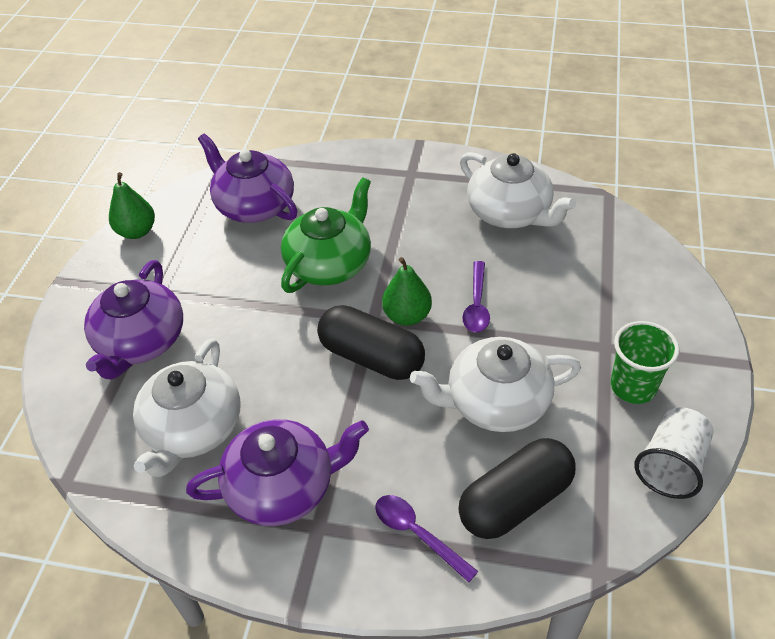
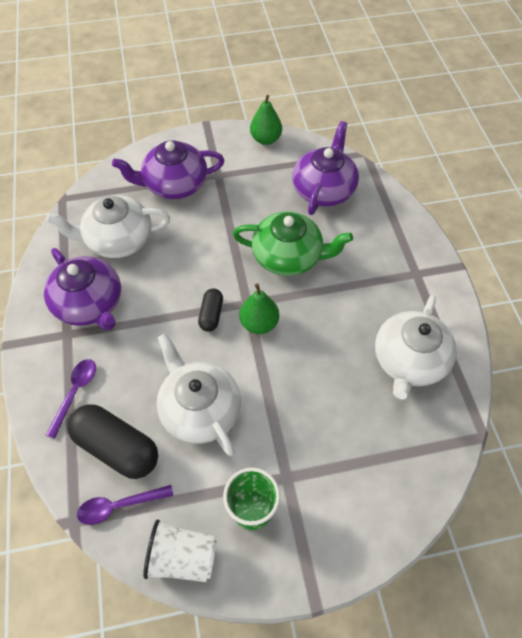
camera: 65 degrees right, 10 degrees up
(371, 357) = (211, 315): black capsule -> black capsule, size x0.53
(476, 304) = (291, 367): purple spoon -> purple spoon (119, 505)

